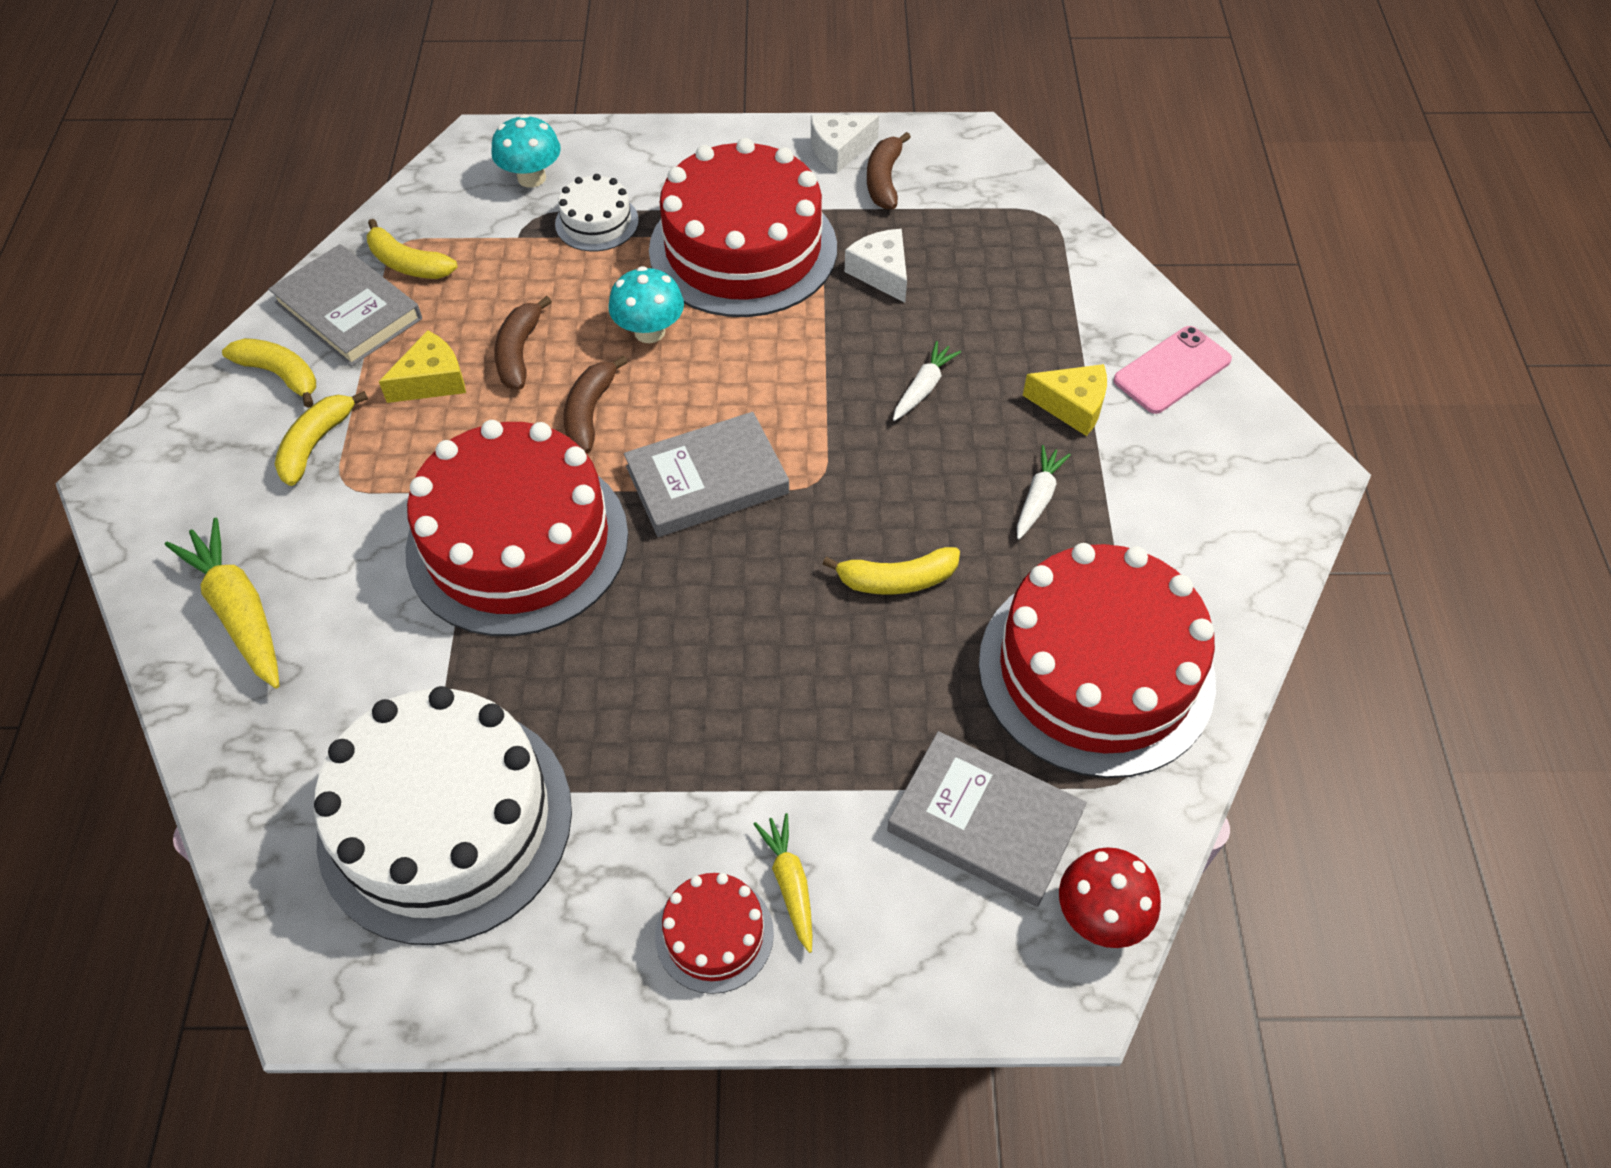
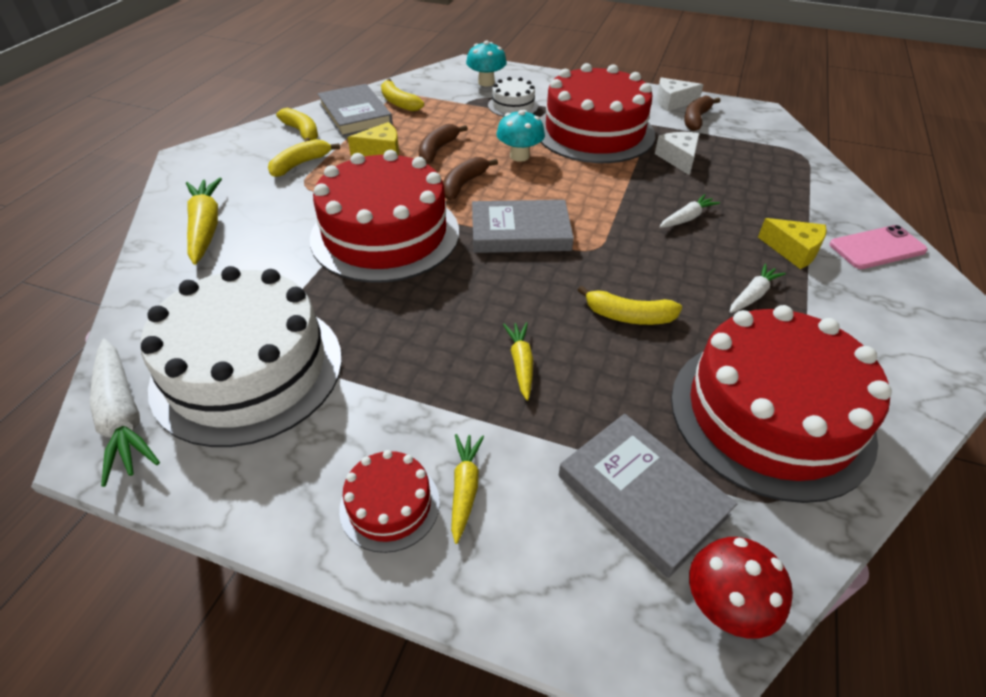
camera: 20 degrees right, 10 degrees down
(321, 942) = (123, 417): none -> white carrot
(789, 695) = (521, 364): none -> yellow carrot

